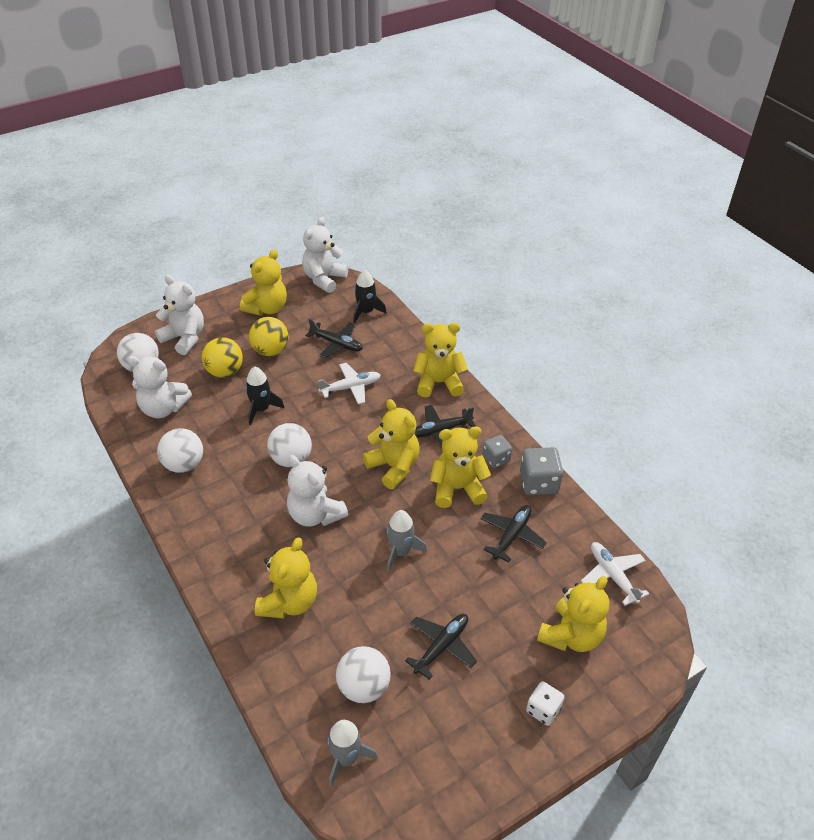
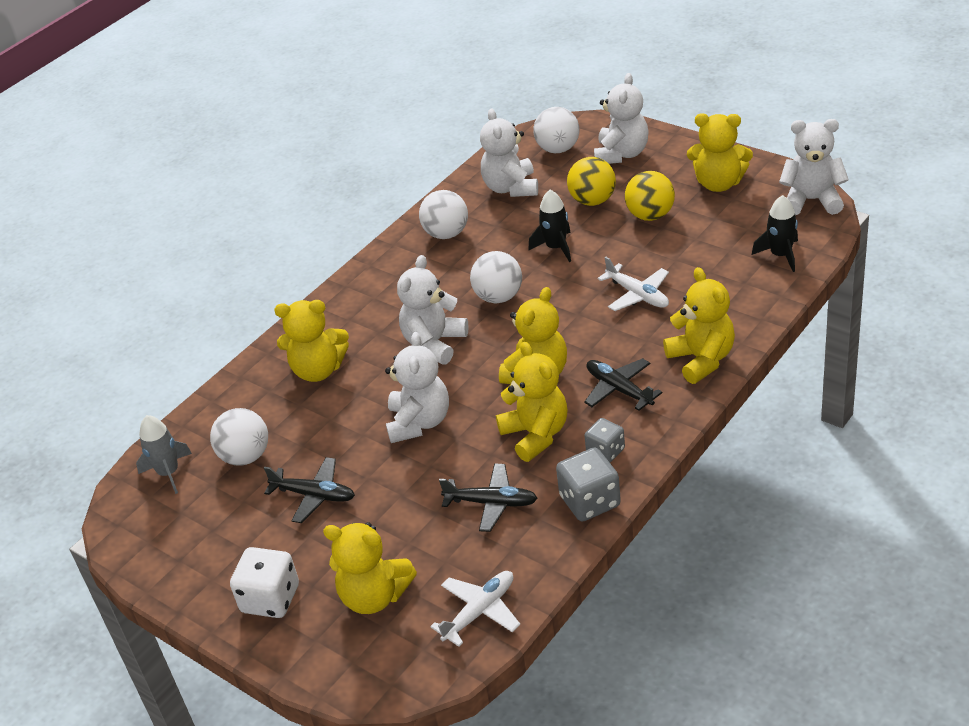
camera: 75 degrees right, 5 degrees down
(336, 344) = (702, 256): black plane -> none
(400, 552) = (419, 422): grey rocket -> white teddy bear
(543, 710) = (270, 599): white dice -> white dice, size x1.56

